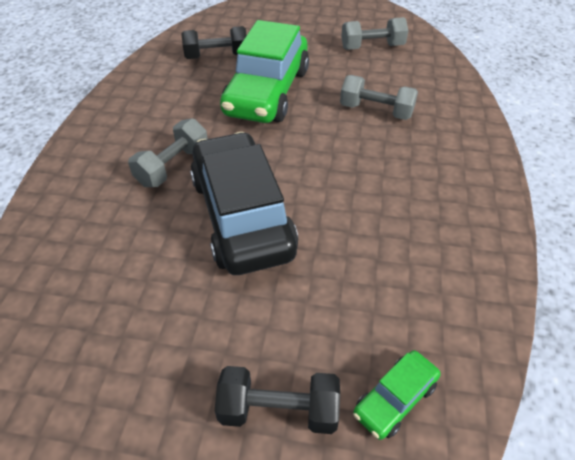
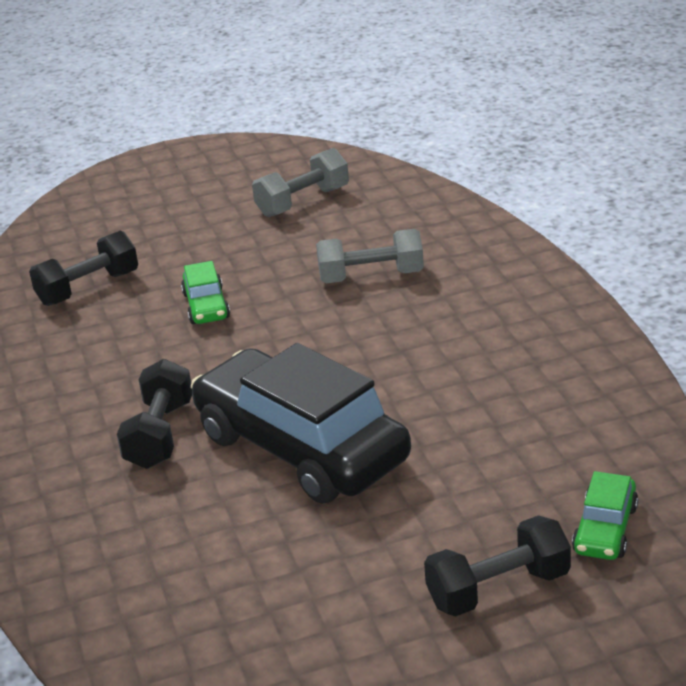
camera: 25 degrees left, 15 degrees down
(173, 166) = (160, 435): grey dumbbell -> black dumbbell
(267, 92) = (206, 306): green car -> green car, size x0.43

